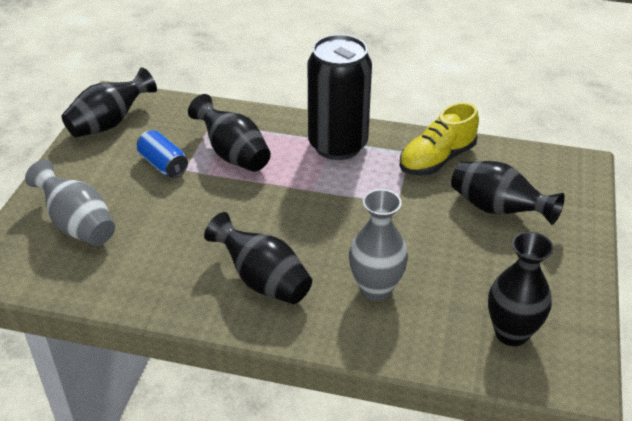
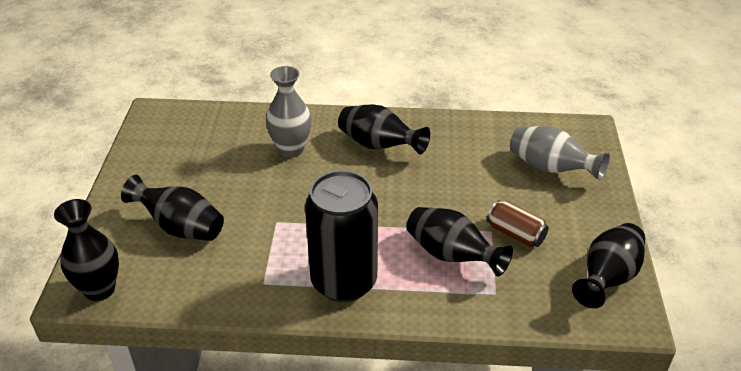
camera: 170 degrees right, 0 degrees up
(163, 165) = (515, 234): blue can -> brown can
(437, 159) = (234, 277): yellow shoe -> none
(511, 333) = (191, 133): black vase -> black vase (100, 289)

